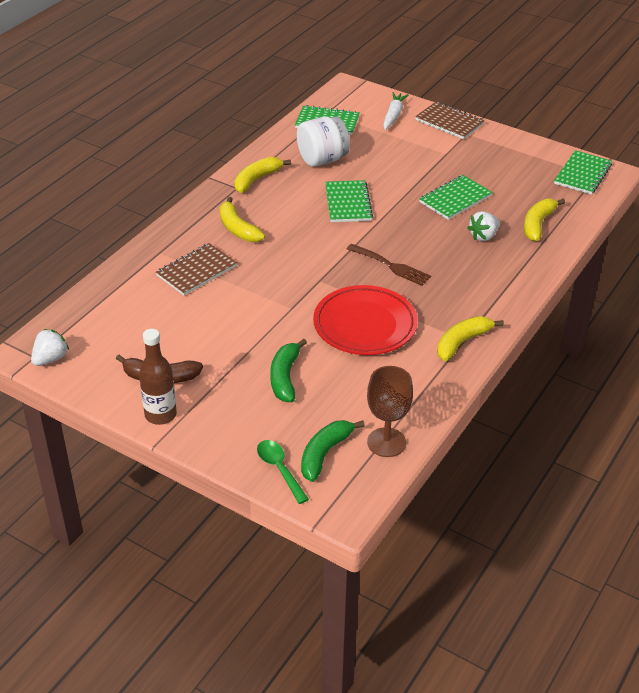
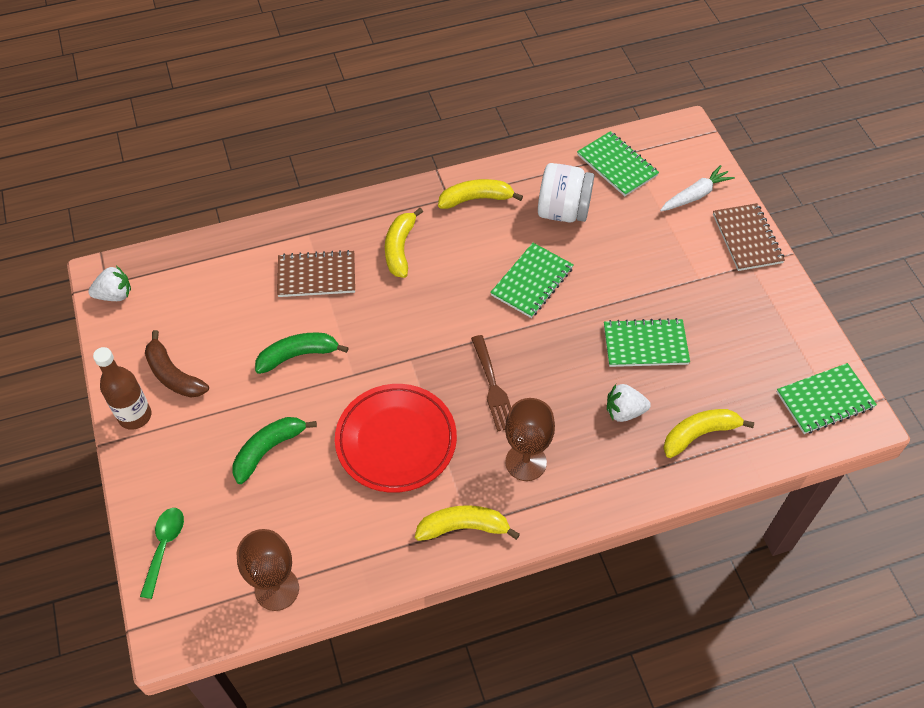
camera: 40 degrees right, 15 degrees up
(325, 454) = (215, 560): green banana -> green banana (298, 355)
(458, 291) = (526, 462): none -> brown goblet

